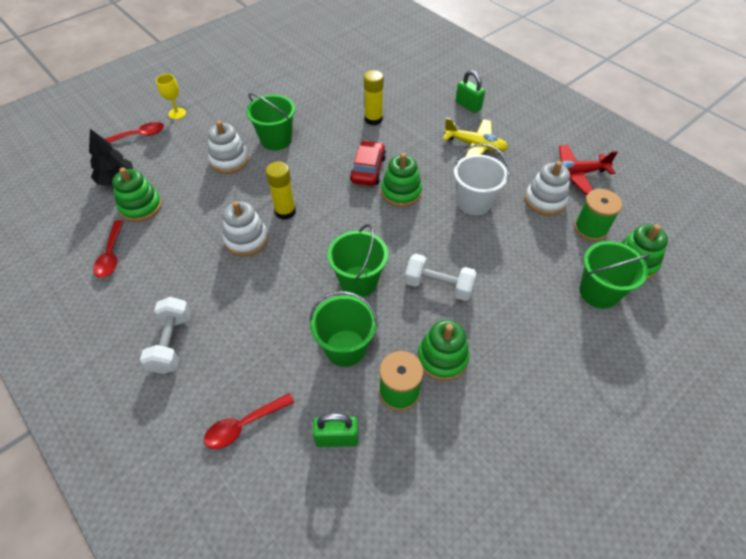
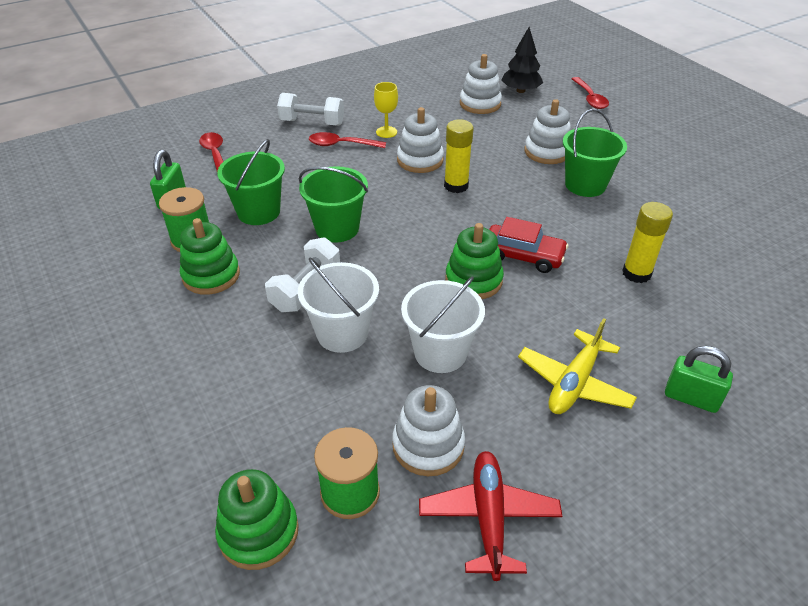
camera: 100 degrees right, 10 degrees down
(111, 255) = (421, 93): red spoon -> red spoon (341, 145)
(141, 207) = (480, 104): green stacking toy -> white stacking toy
(177, 113) = (632, 119): yellow goblet -> yellow goblet (386, 132)
(468, 106) = (691, 398): green padlock -> green padlock turned 60 degrees clockwise
(476, 254) = (342, 333): none -> white bucket
(599, 292) = (226, 456): green bucket -> none

